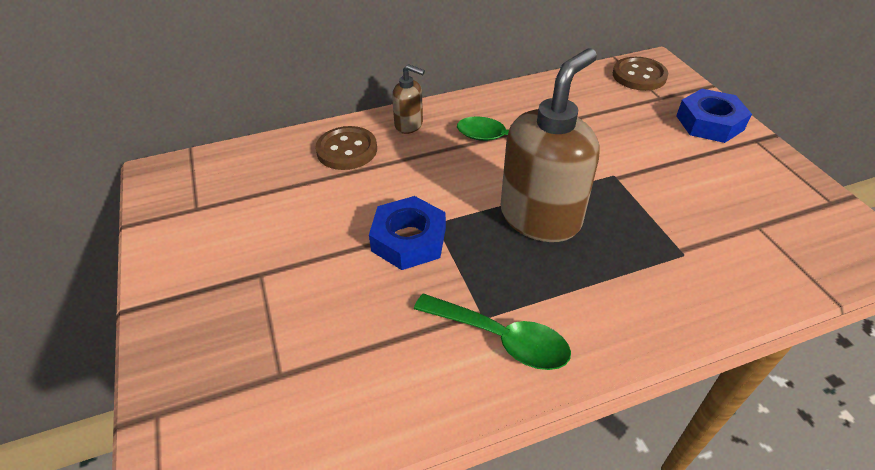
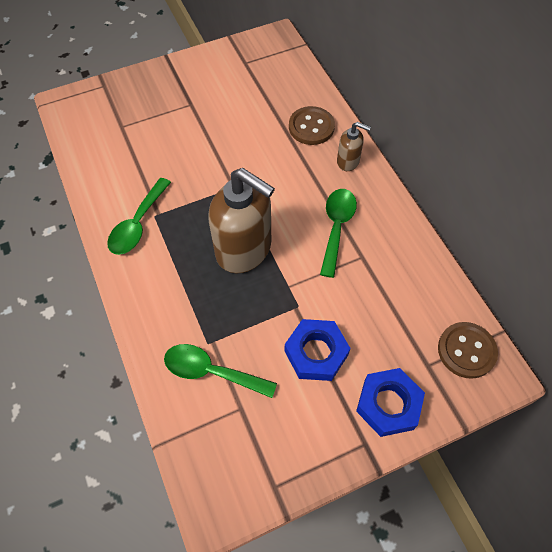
camera: 85 degrees right, 15 degrees up
(408, 240) = (219, 172): blue nut -> blue nut (316, 353)
(409, 125) = (348, 161): brown soap dispenser -> brown soap dispenser turned 90 degrees counterclockwise
(721, 250) = (212, 371): none -> green spoon

